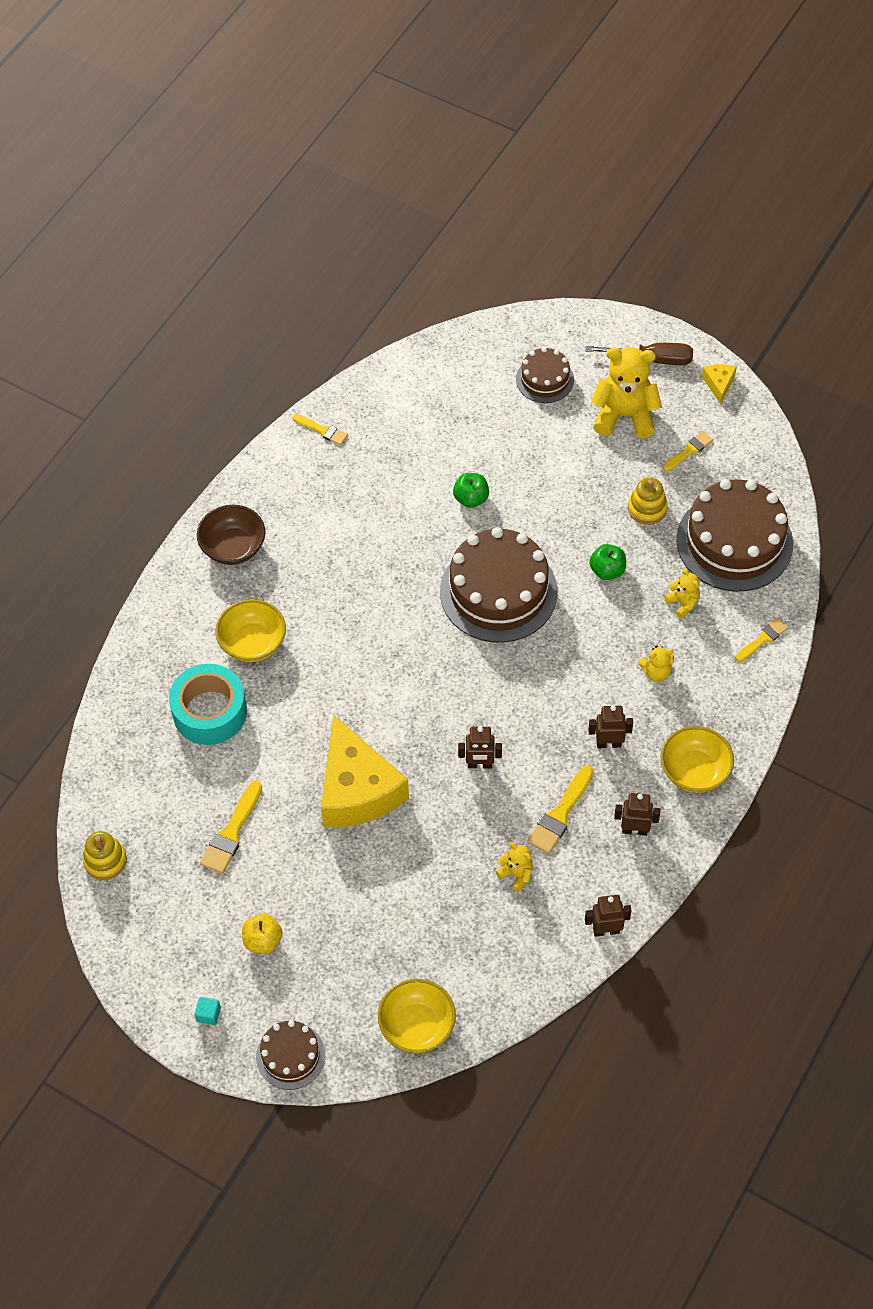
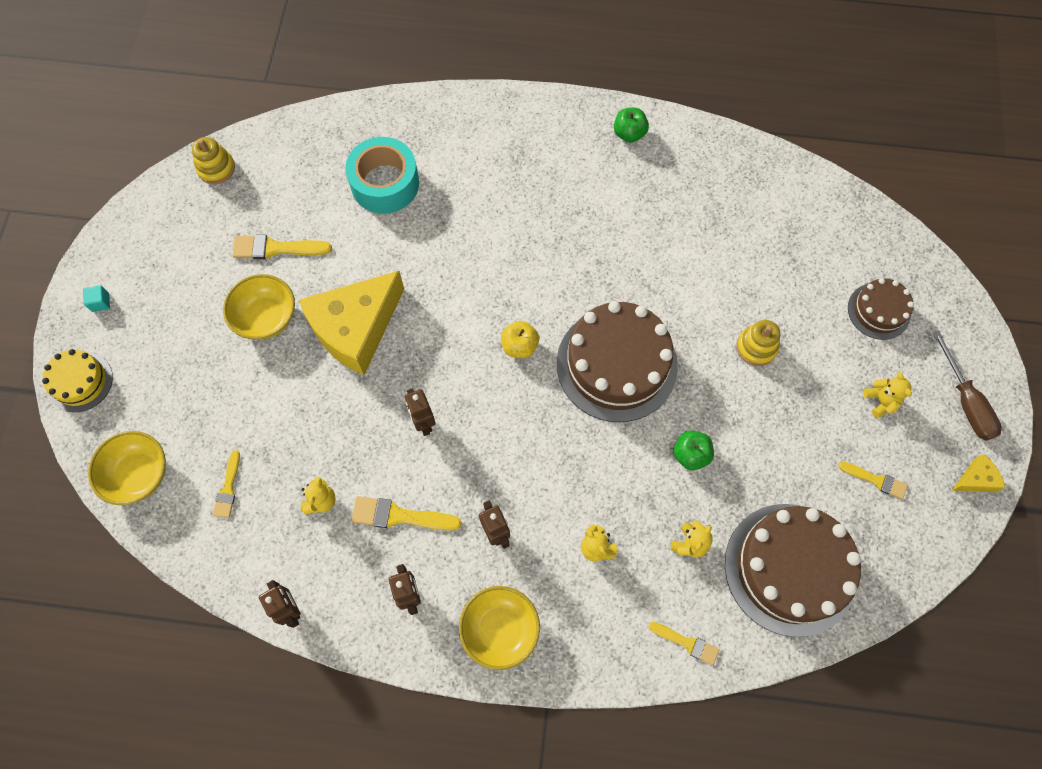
camera: 65 degrees right, 10 degrees up
(233, 547) = (554, 133): brown bowl -> none
(253, 643) = (466, 187): yellow bowl -> yellow bowl (266, 317)
(263, 941) = (182, 315): yellow apple -> yellow apple (519, 346)
(290, 1056) = (80, 382): brown cake -> yellow cake
(322, 430) = (711, 149): yellow brush -> yellow brush (228, 488)
(471, 498) = (706, 300): green apple -> green apple (629, 134)
(624, 416) = (881, 401): yellow teddy bear -> yellow teddy bear, size x0.49
(647, 508) = (783, 465): yellow stacking toy -> yellow stacking toy (756, 347)

